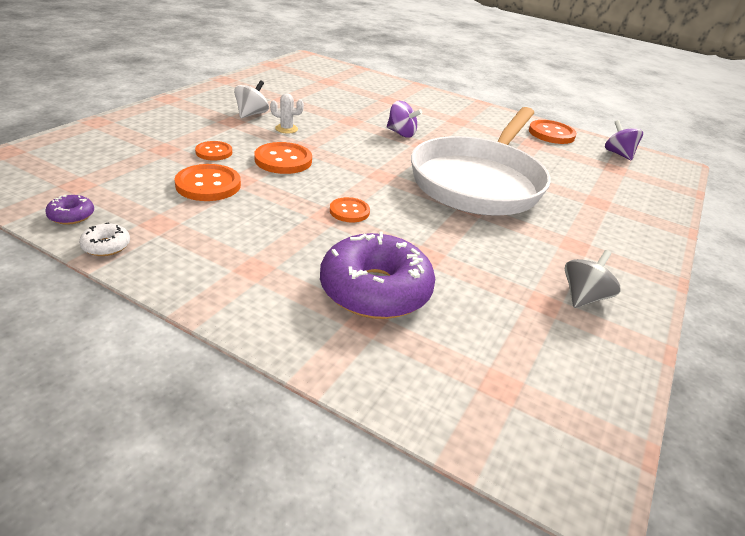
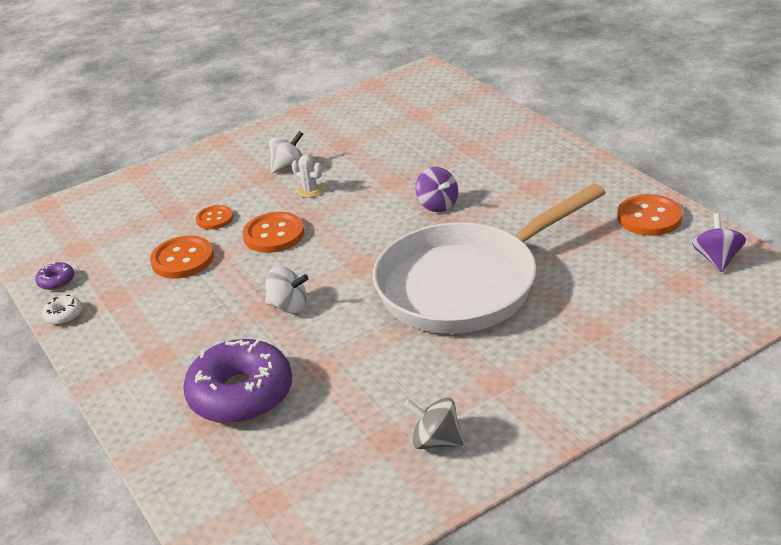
camera: 35 degrees right, 0 degrees up
(349, 211) = (288, 306): orange button -> white spinning top
(583, 297) = (436, 441): grey spinning top -> grey spinning top turned 135 degrees counterclockwise

